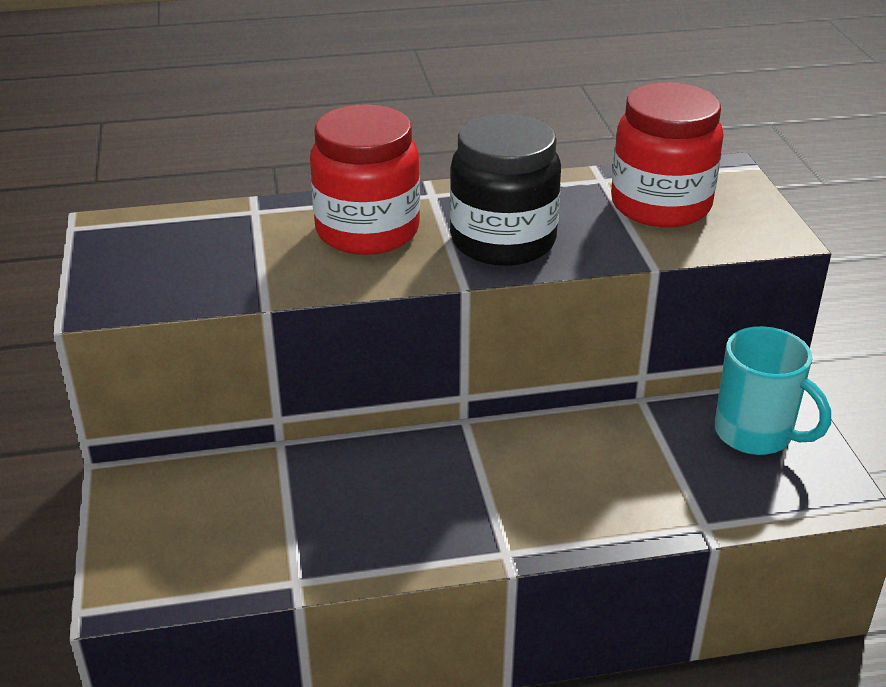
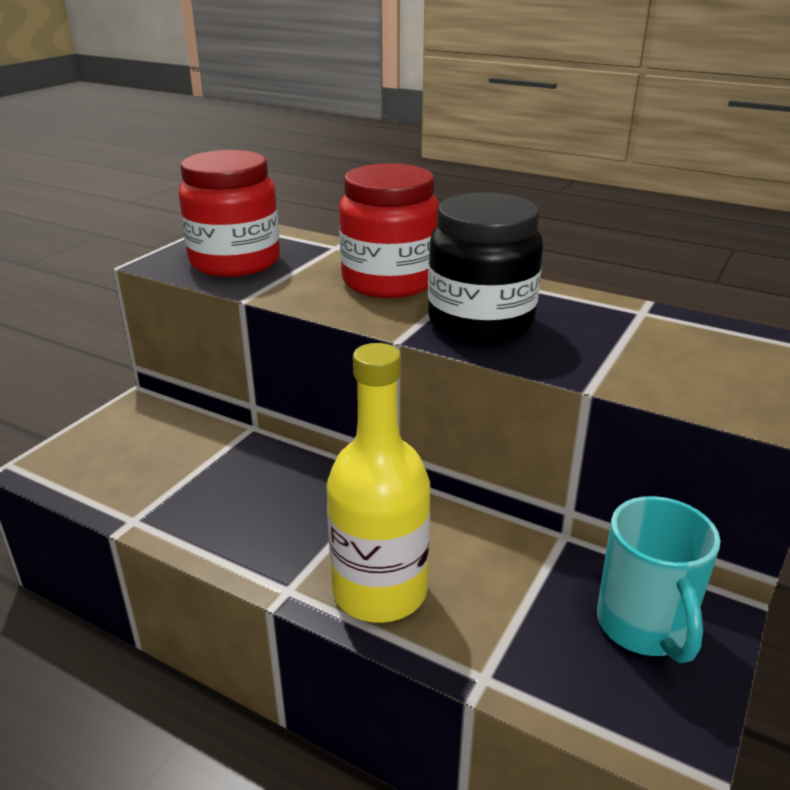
camera: 40 degrees right, 5 degrees down
(571, 513) = (380, 591): none -> yellow bottle
(660, 205) = (672, 348): red jar -> red jar (235, 262)

